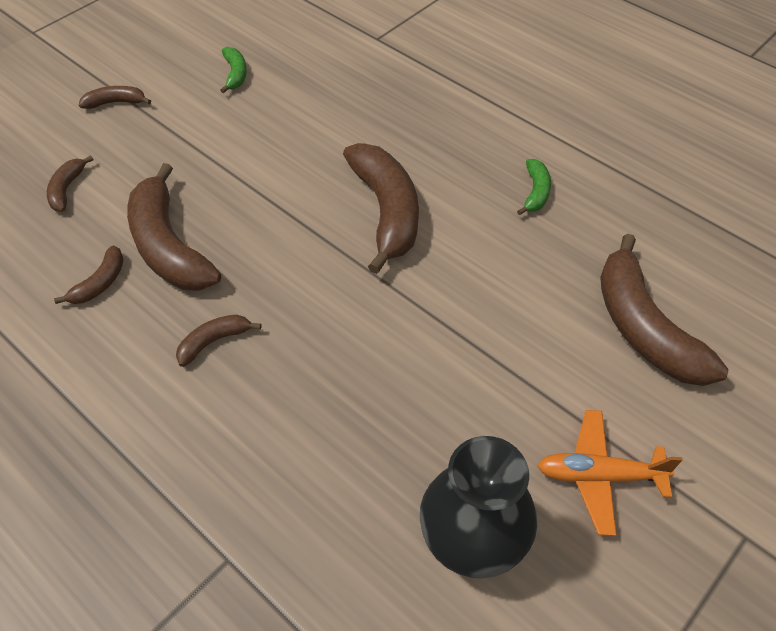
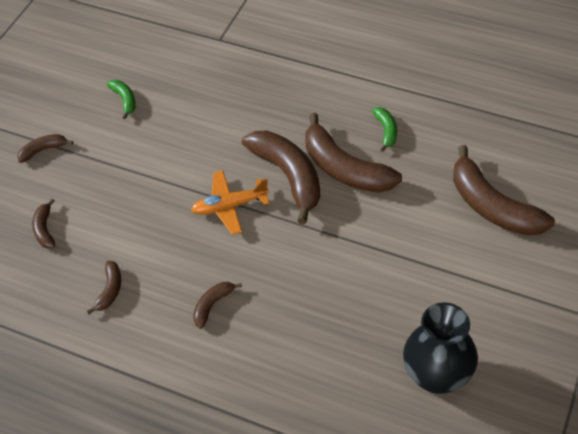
camera: 15 degrees left, 0 degrees up
(168, 246) = (145, 249): brown banana -> brown banana (344, 168)
(599, 476) = (498, 310): orange plane -> orange plane (230, 206)

